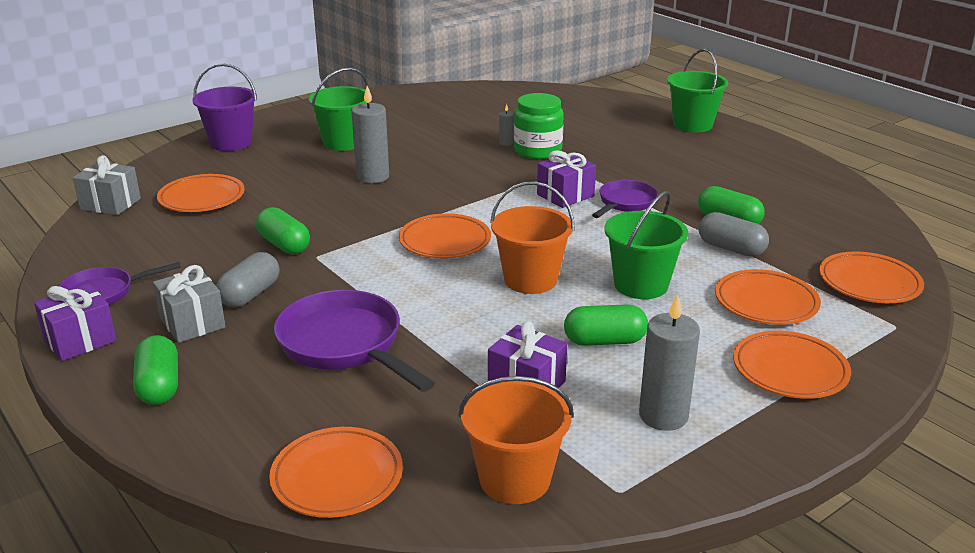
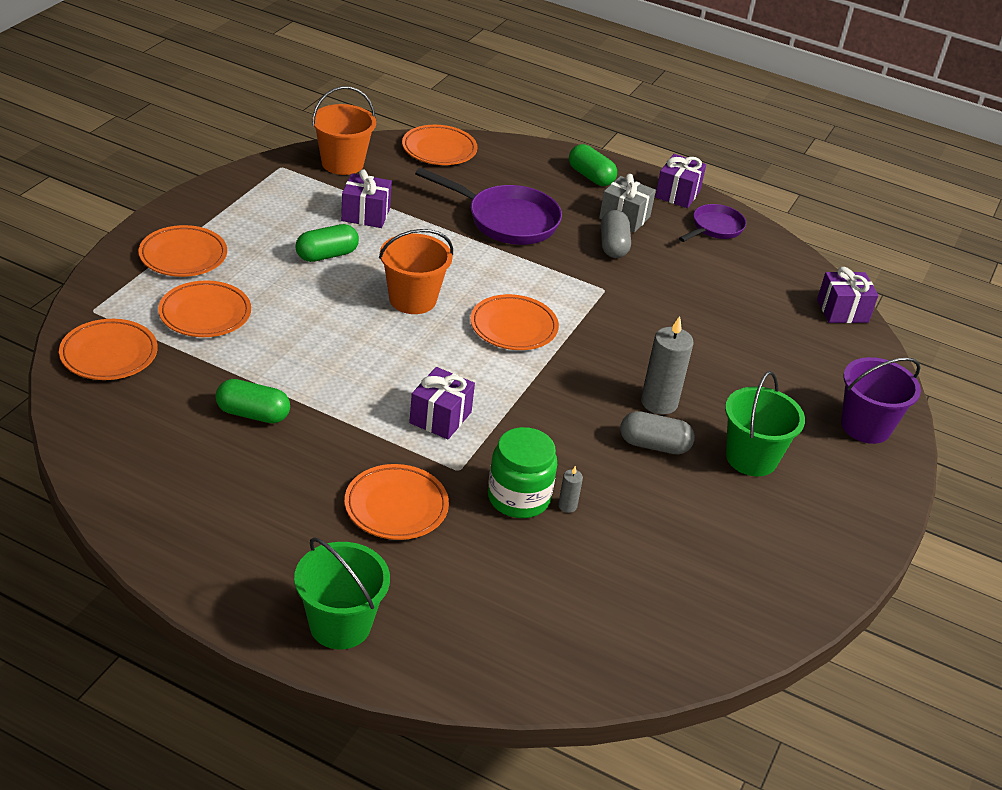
camera: 150 degrees right, 10 degrees up
(110, 204) = (842, 311): grey gift -> purple gift
(202, 198) = (778, 335): orange plate -> orange plate (396, 506)
(284, 245) = (643, 296): green capsule -> none
(625, 203) = (371, 419): purple pan -> none
(641, 285) = (317, 312): green bucket -> none
(663, 416) = (267, 210): grey candle -> none
(731, 249) = (244, 373): grey capsule -> grey capsule (654, 445)

